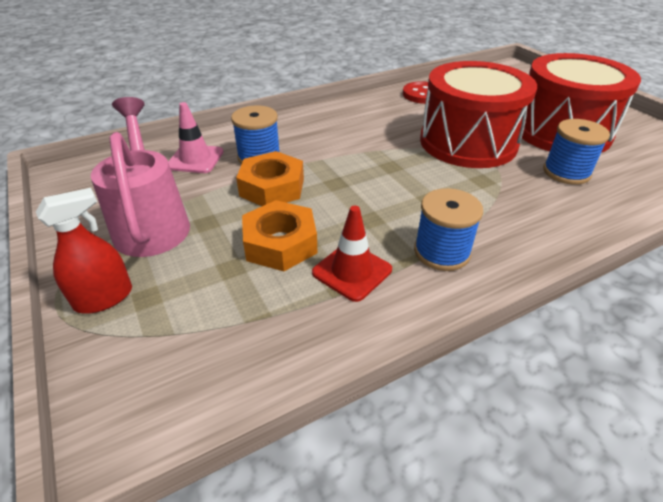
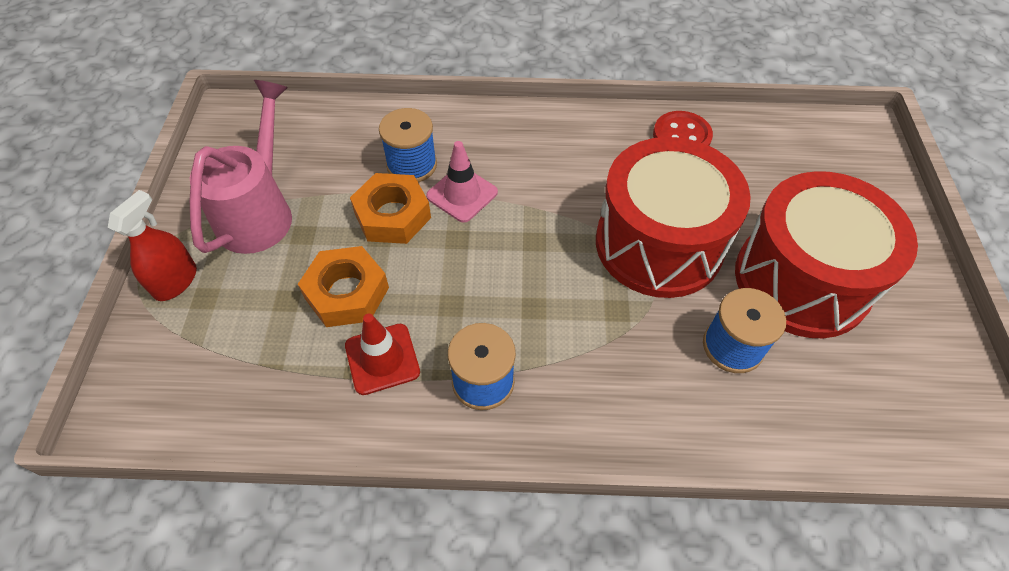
camera: 30 degrees right, 15 degrees up
(104, 298) = (175, 281): red spray bottle -> red spray bottle turned 60 degrees counterclockwise
(195, 159) = (350, 141): pink traffic cone -> pink traffic cone (462, 194)

